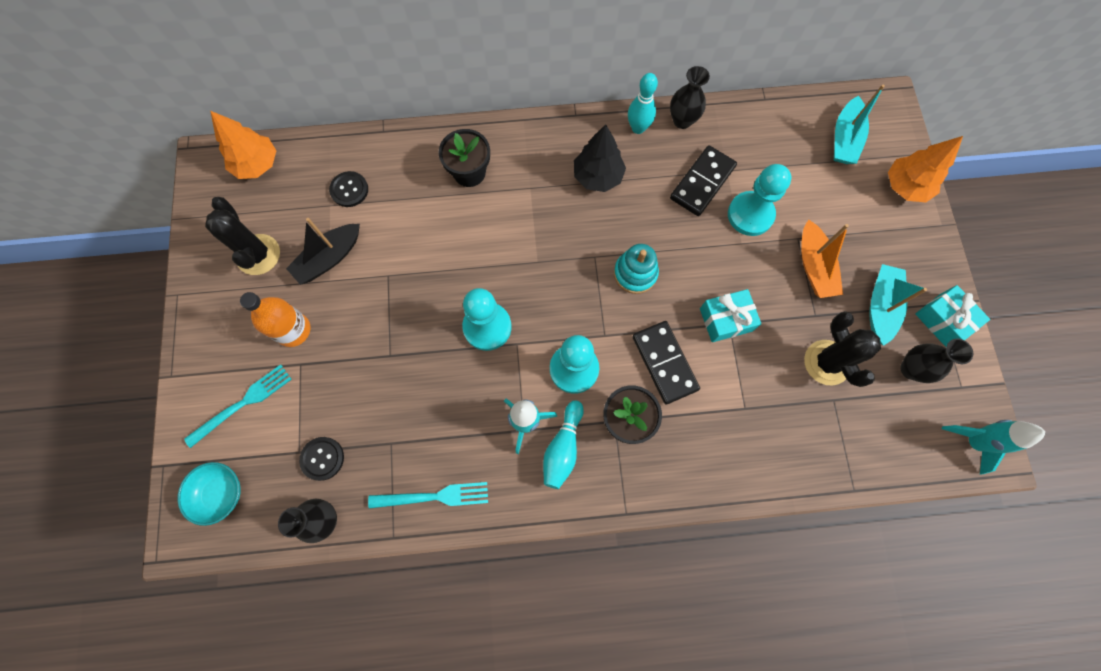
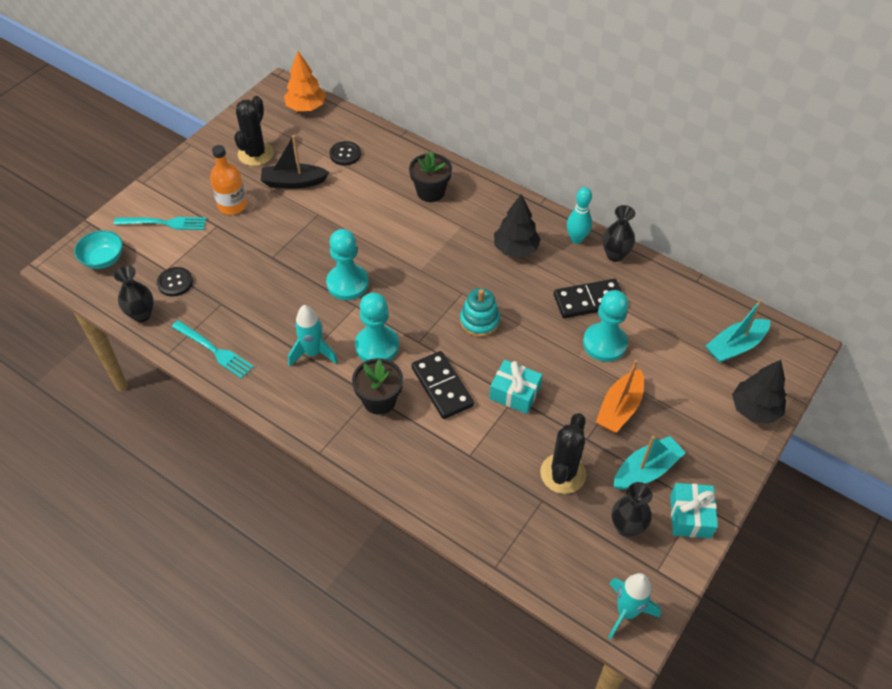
camera: 40 degrees right, 20 degrees down
(563, 448) = (320, 384): turquoise bowling pin -> none
(664, 363) = (442, 387): black domino -> black domino turned 45 degrees counterclockwise
(905, 187) = (754, 409): orange tree -> black tree

